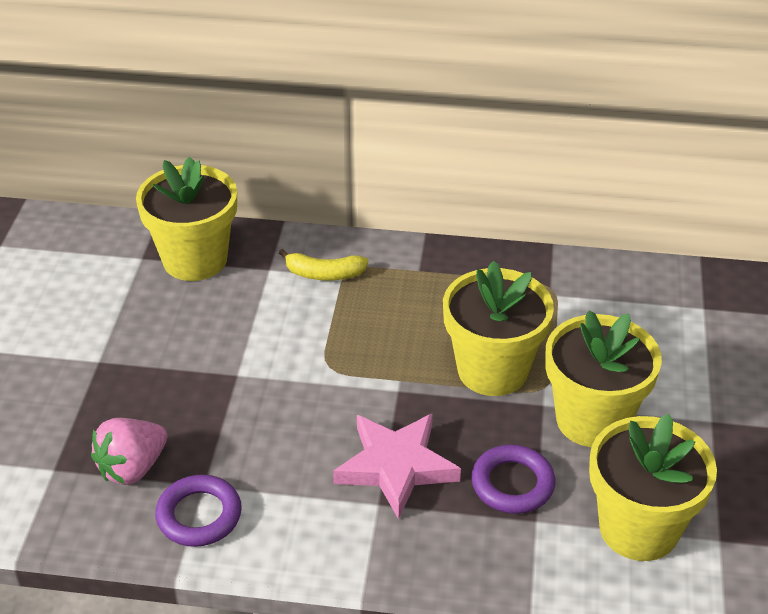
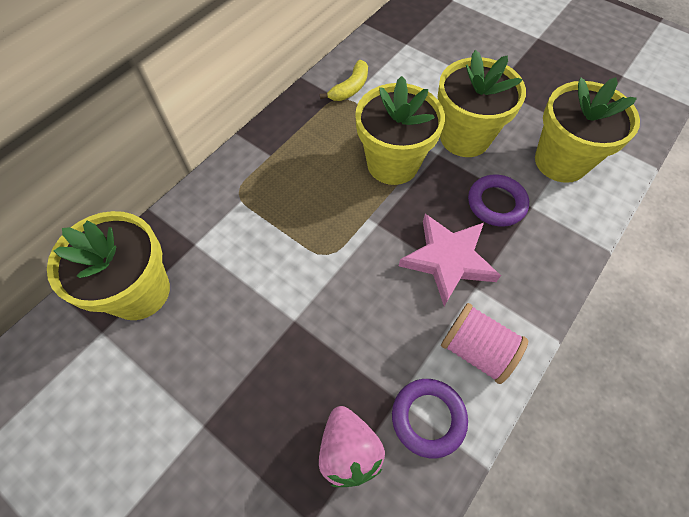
camera: 60 degrees left, 20 degrees up
(300, 529) = (476, 349): none -> pink spool
(324, 274) = (229, 211): yellow banana -> yellow banana (350, 88)

